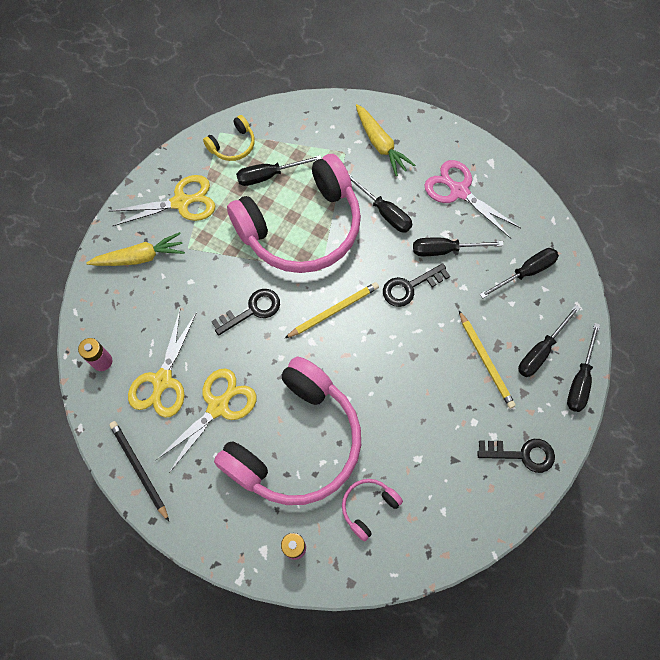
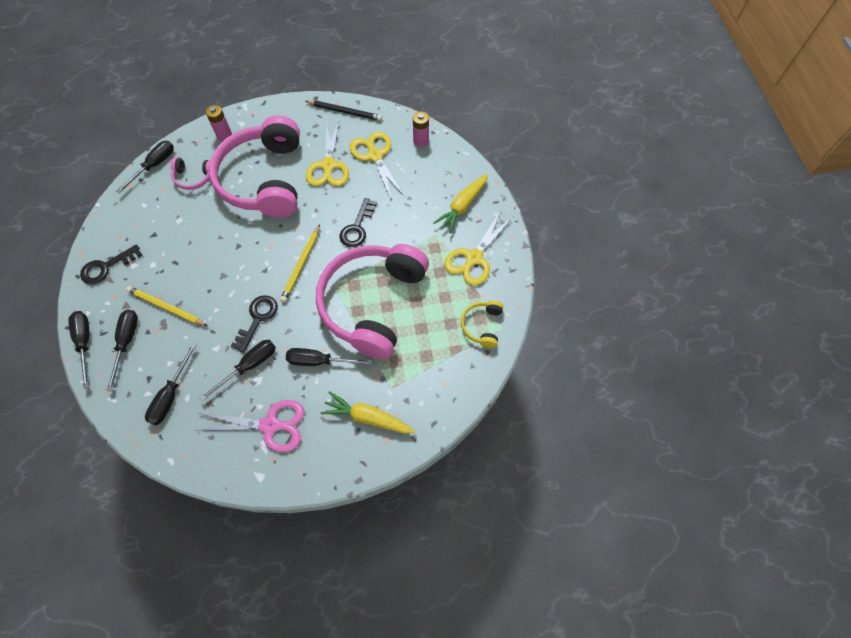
camera: 140 degrees right, 5 degrees down
(269, 175) = (432, 323): black screwdriver -> black screwdriver (154, 166)
(368, 507) = (194, 177): pink headphones -> pink headphones turned 90 degrees clockwise

